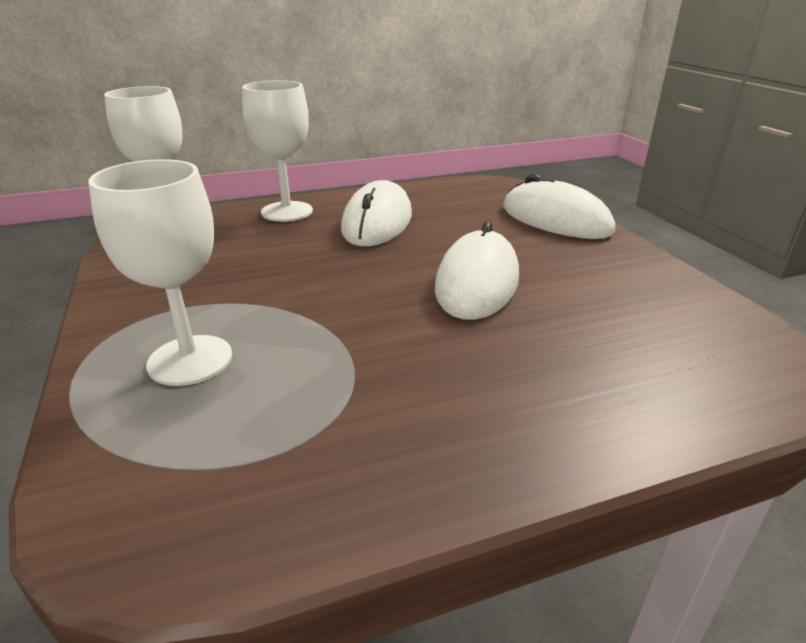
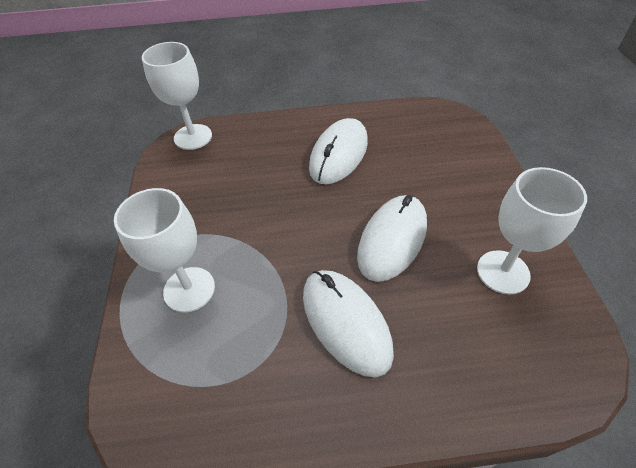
camera: 15 degrees right, 20 degrees up
(287, 212) = (276, 132): white goblet -> white goblet (503, 272)
(555, 220) = (479, 169): white mouse -> white mouse (346, 322)

